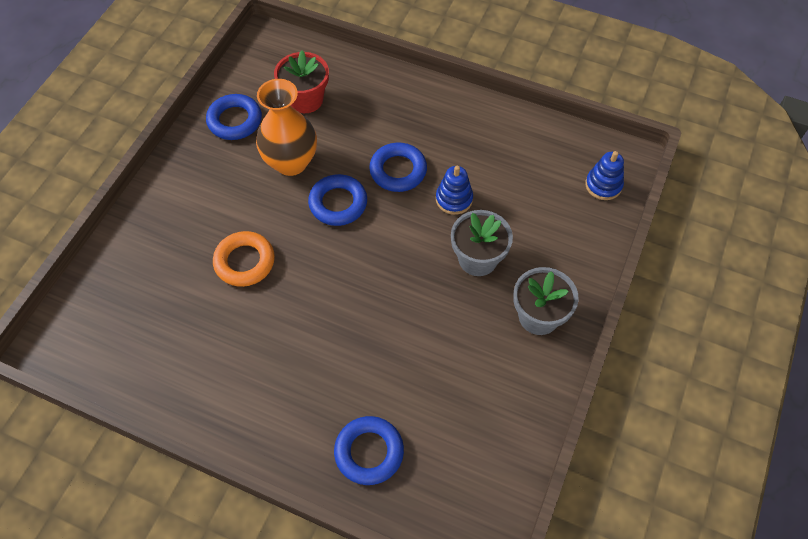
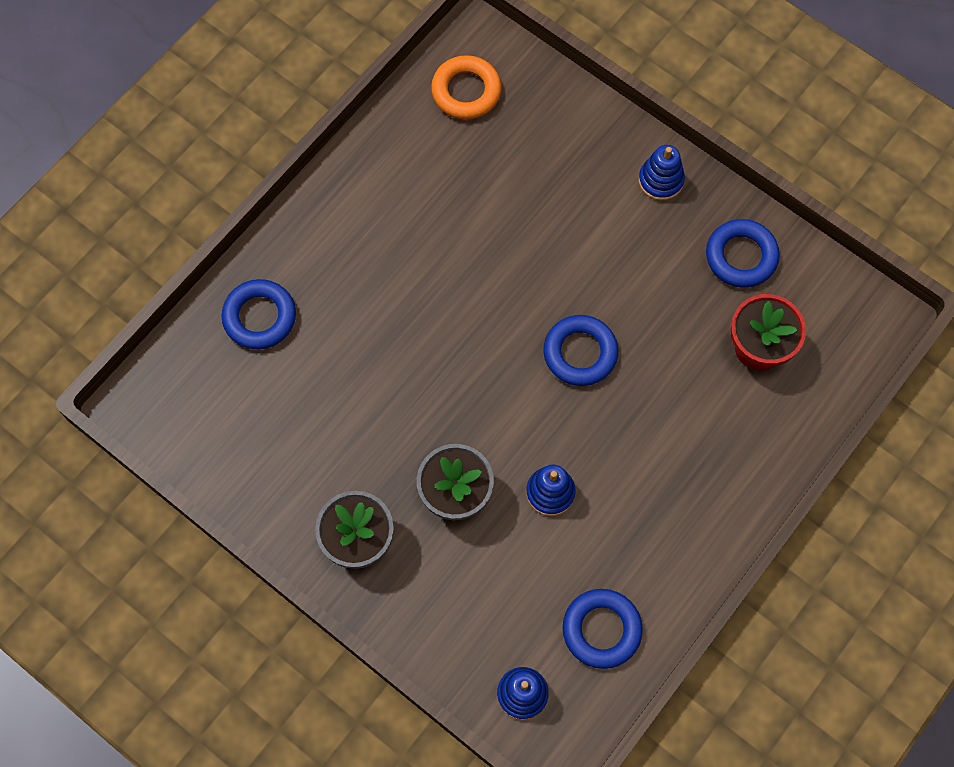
camera: 105 degrees right, 10 degrees up
(178, 180) = (660, 180): none -> blue stacking toy
(244, 262) = (524, 235): orange ring -> orange ring (466, 91)
(291, 162) = (657, 311): orange vase -> none
(398, 170) = (612, 436): blue ring -> blue ring (601, 630)

